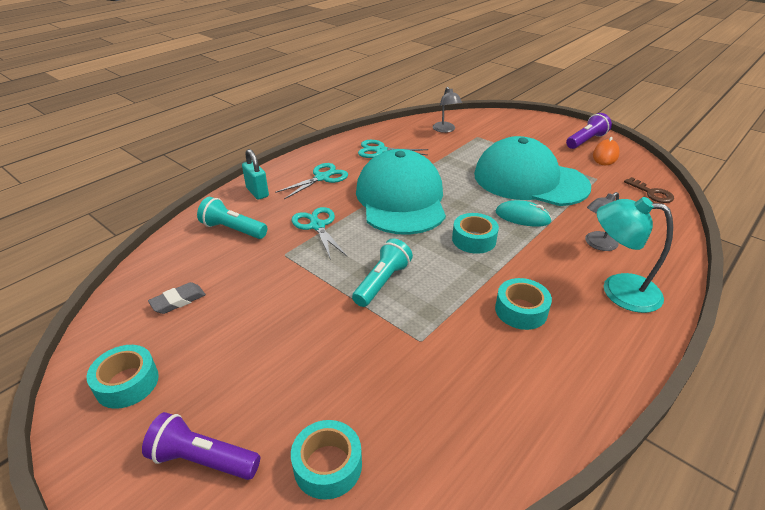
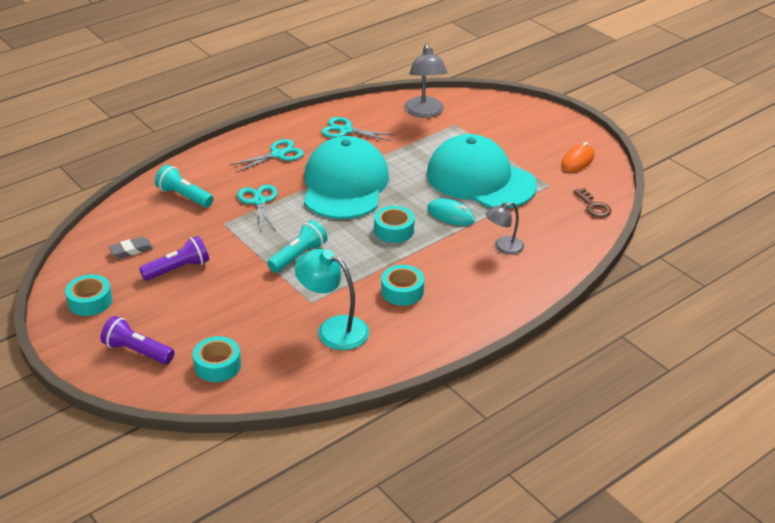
camera: 10 degrees right, 0 degrees up
(257, 192) = (213, 163): turquoise padlock -> none
(445, 130) = (425, 112): grey lamp -> grey lamp, size x1.58
(586, 141) = (569, 142): purple flashlight -> purple flashlight (178, 269)
(618, 290) = (494, 286): turquoise lamp -> turquoise lamp (333, 329)

